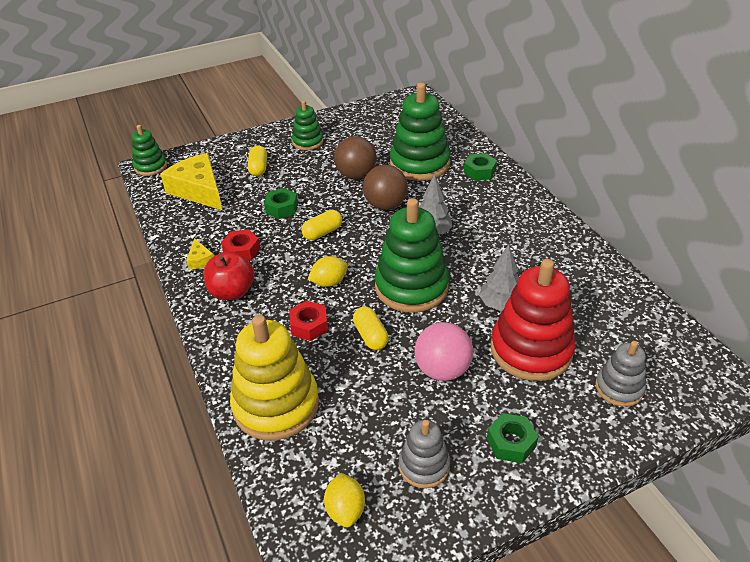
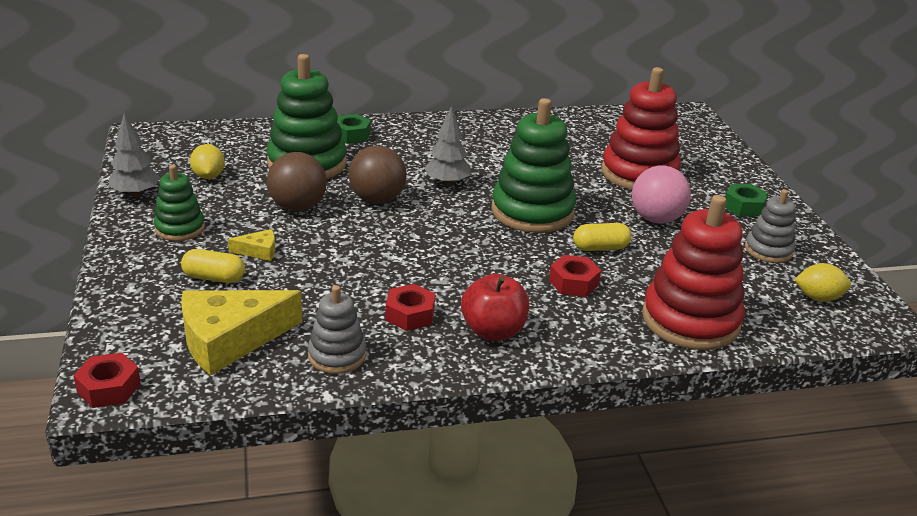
camera: 80 degrees left, 10 degrees down
(150, 166) = (109, 388): green stacking toy -> red nut
(200, 260) = (412, 352): yellow cheese -> yellow cheese (259, 251)
(276, 405) = (690, 320): yellow stacking toy -> red stacking toy
(281, 208) = (332, 271): green nut -> none
(322, 232) = (406, 249): yellow capsule -> none
(329, 282) = (504, 259): yellow lemon -> yellow lemon (208, 176)
(500, 305) = (576, 173): grey tree -> grey tree (136, 194)
(619, 388) = (689, 150): grey stacking toy -> grey stacking toy (337, 355)

